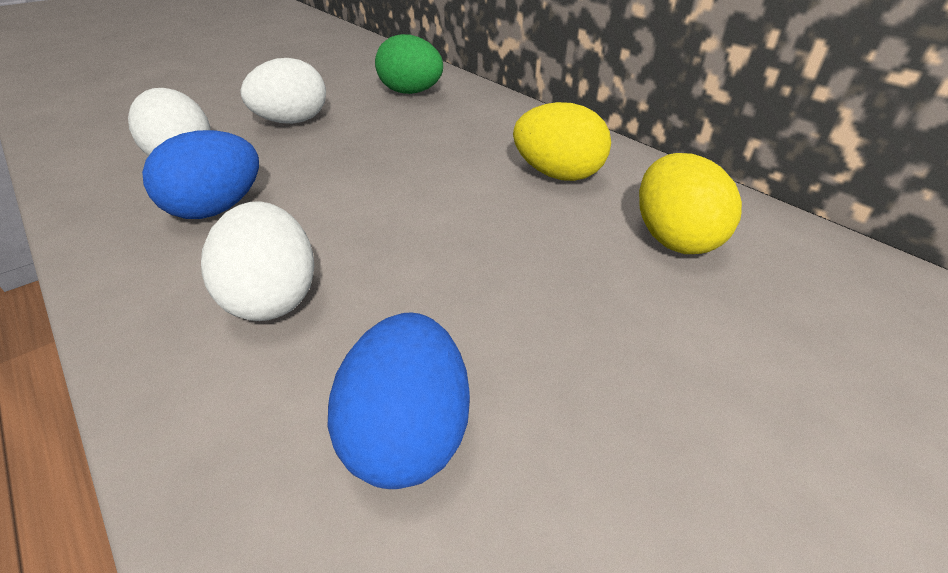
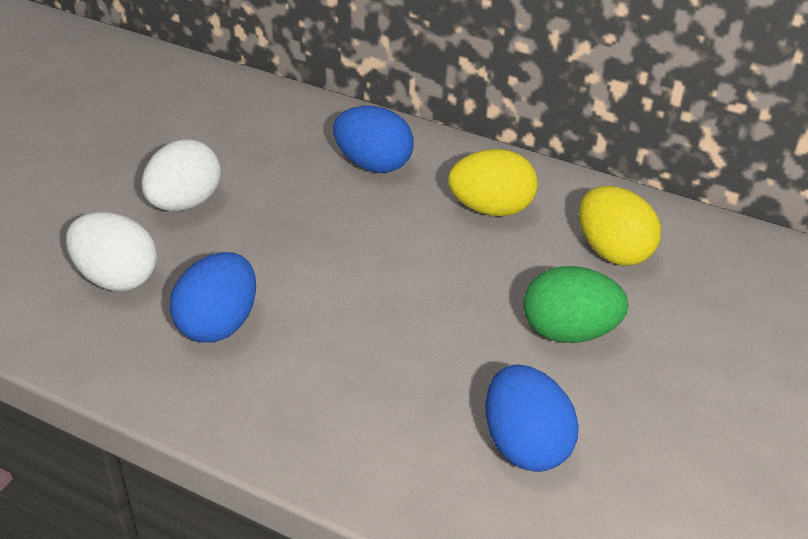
camera: 25 degrees left, 0 degrees up
(273, 297) = (352, 387): white egg -> none
(411, 92) = (276, 133): green egg -> green egg (568, 332)
(472, 124) = (373, 165): none -> blue egg

